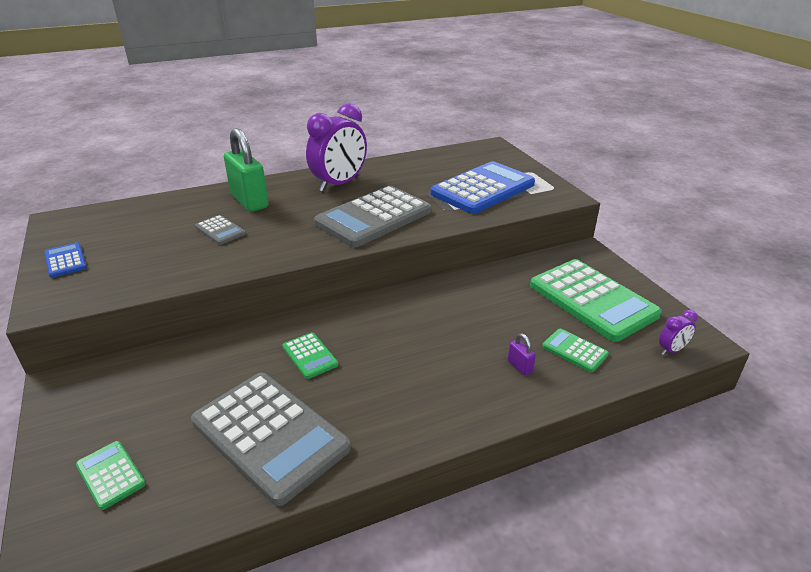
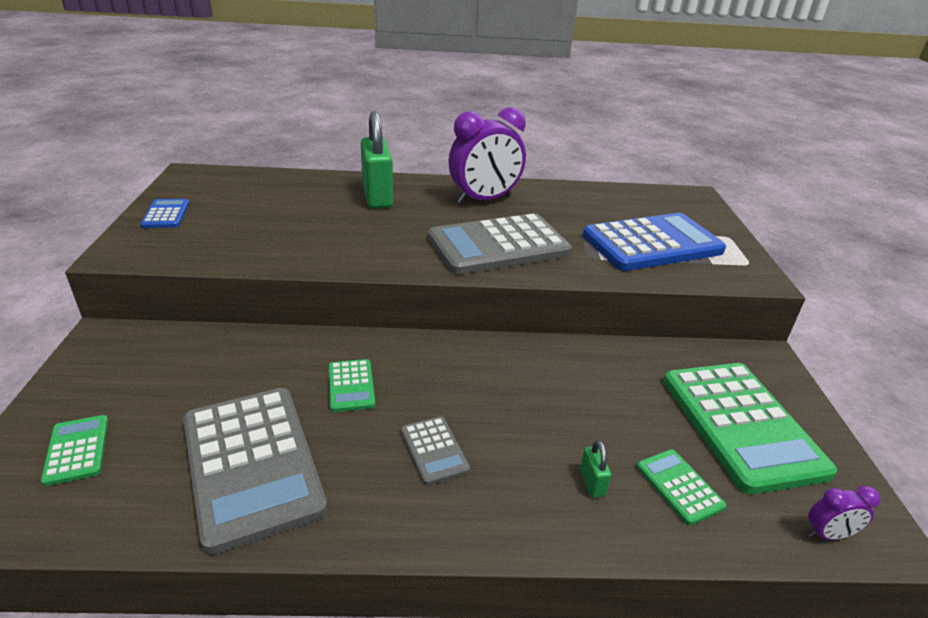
camera: 20 degrees right, 0 degrees up
(220, 230) = (327, 220): grey calculator -> grey calculator (434, 450)
(519, 366) = (592, 483): purple padlock -> green padlock

